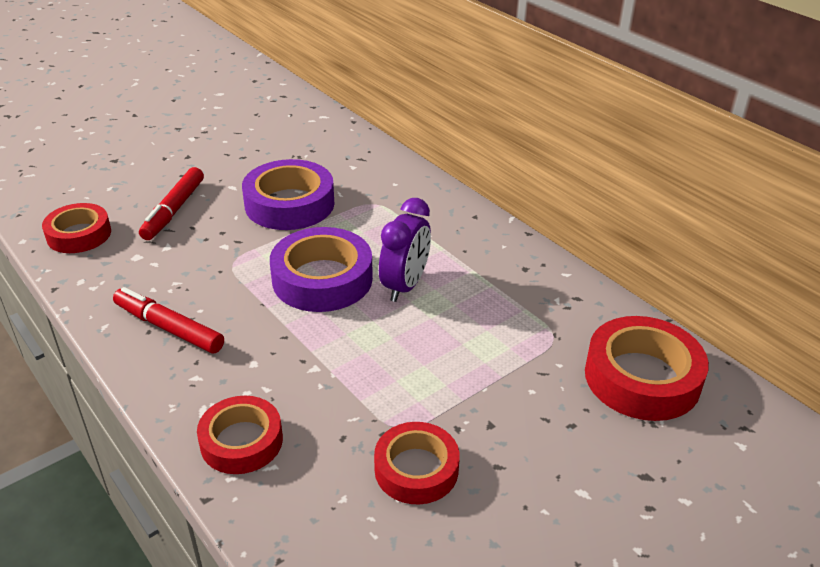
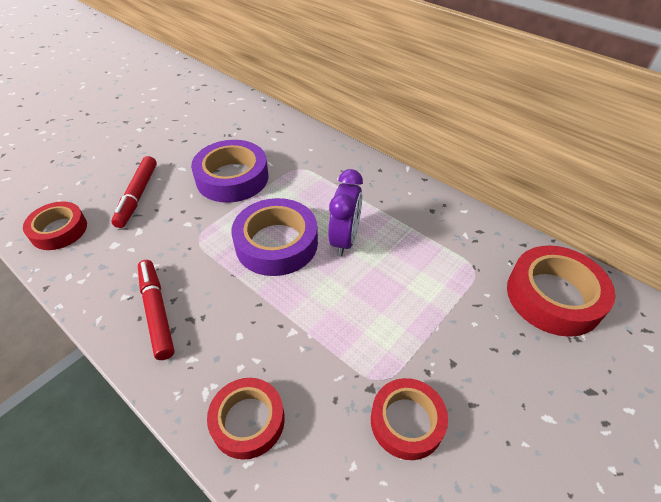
camera: 10 degrees left, 10 degrees up
(168, 328) = (157, 312): red marker -> red marker turned 45 degrees clockwise

